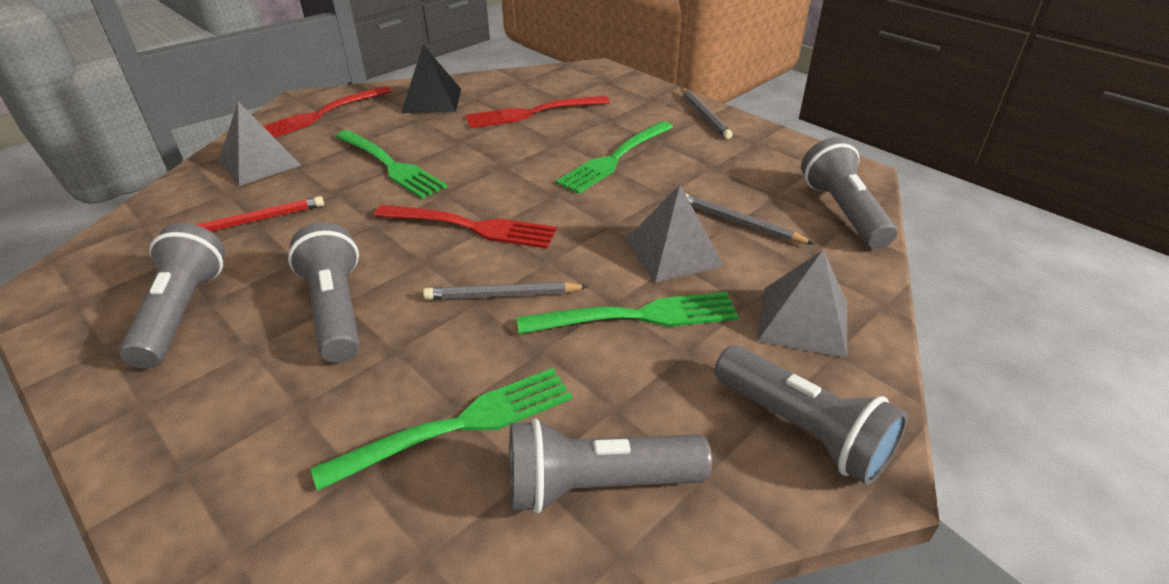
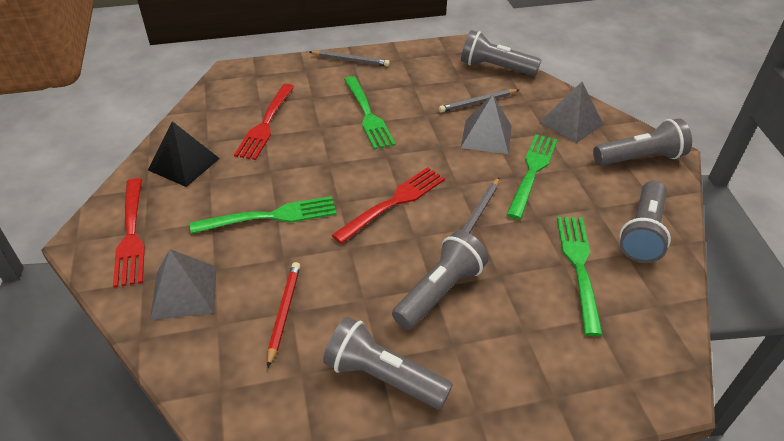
camera: 60 degrees left, 5 degrees up
(336, 310) = (440, 291): grey flashlight -> grey flashlight turned 120 degrees clockwise

